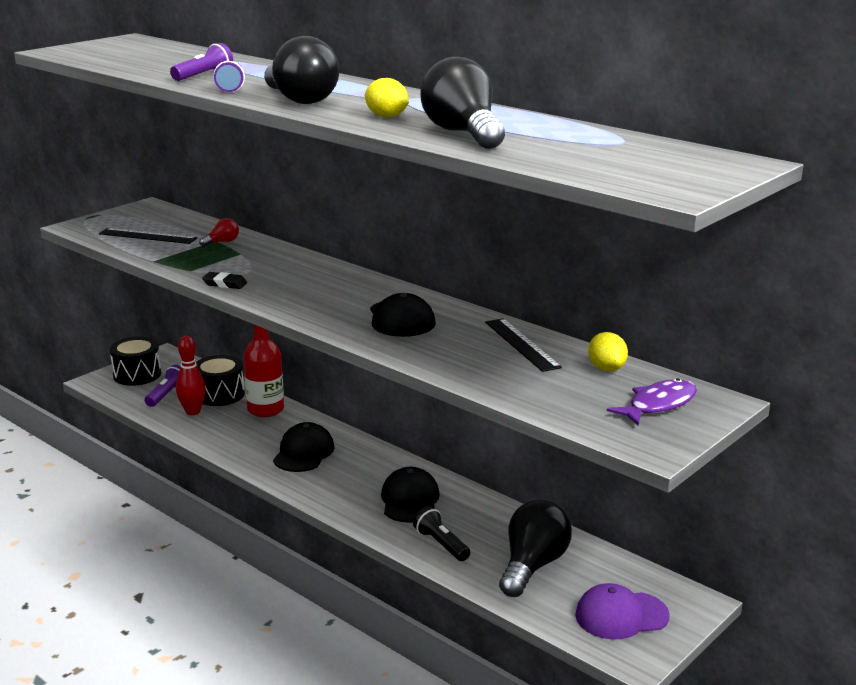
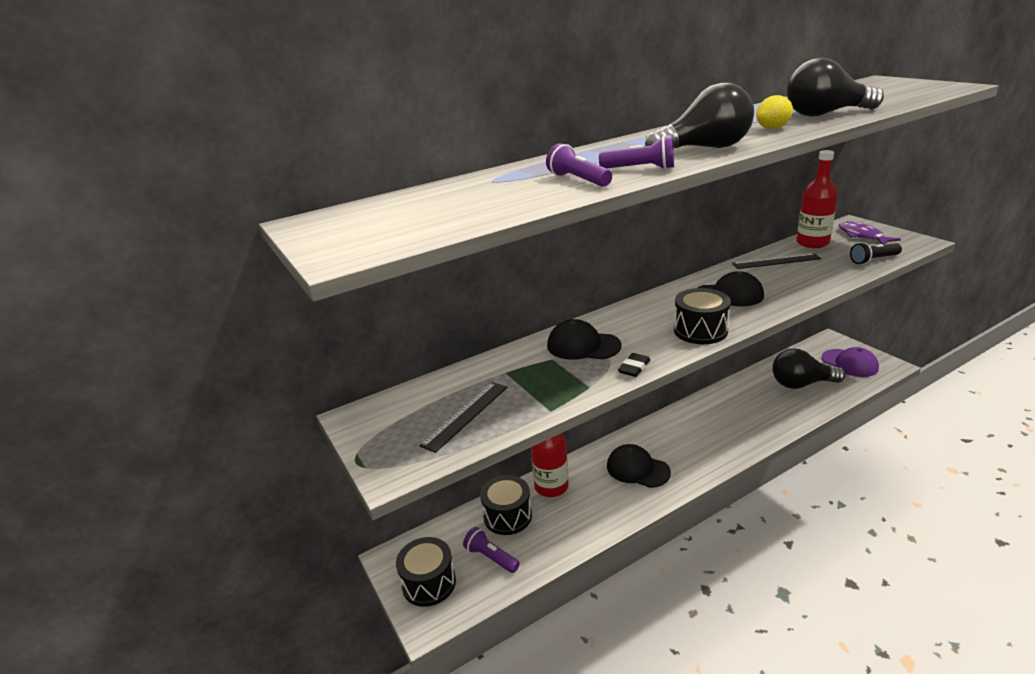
camera: 70 degrees left, 5 degrees up
(193, 411) = (537, 538): red bowling pin -> none
(222, 242) = (513, 368): red light bulb -> none
(305, 307) = (700, 331): none -> black drum
(410, 500) = (719, 422): black cap -> black cap (583, 346)
(441, 544) = (778, 415): black flashlight -> black flashlight (873, 260)
(532, 566) = (801, 384): black light bulb -> black light bulb turned 45 degrees counterclockwise
(606, 368) = (812, 243): yellow lemon -> red bottle
(621, 615) = (849, 363): purple cap -> purple cap turned 45 degrees counterclockwise

